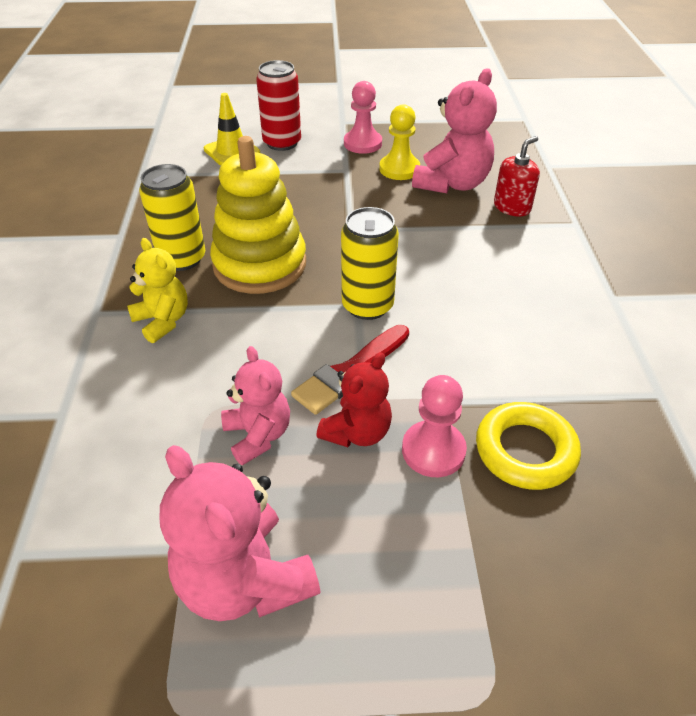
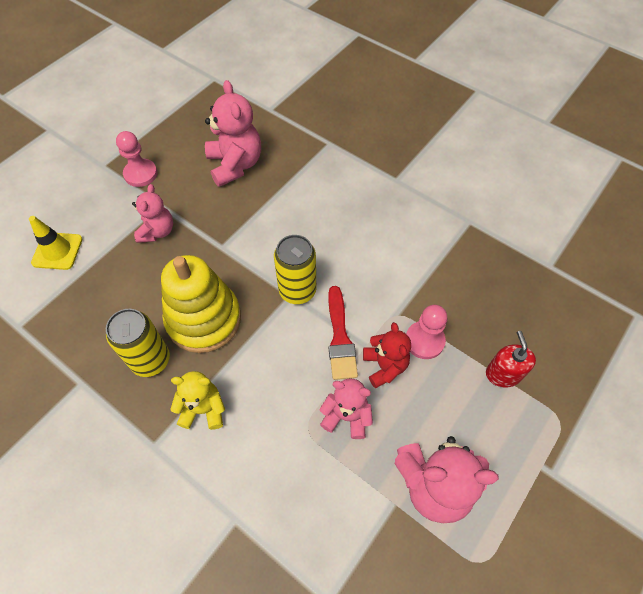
camera: 50 degrees left, 15 degrees up
(282, 143) = (84, 215): red can -> none
(317, 185) = (157, 231): none -> pink teddy bear
(399, 169) = (191, 177): yellow pawn -> none
(512, 207) = (287, 157): red soap dispenser -> red soap dispenser (503, 374)
(525, 451) = (456, 302): yellow ring -> none

